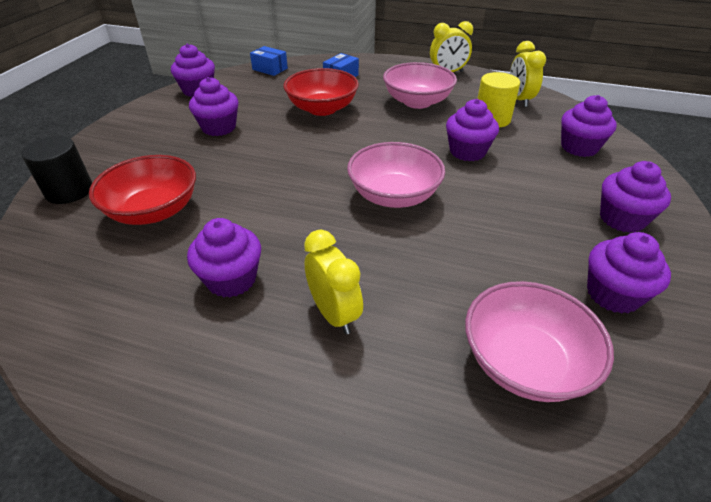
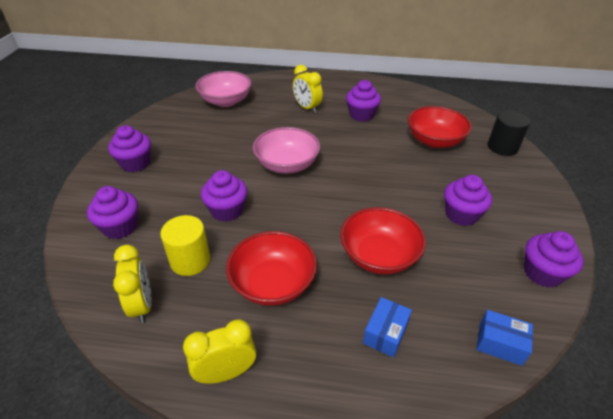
camera: 170 degrees right, 0 degrees up
(417, 102) = (273, 283): pink bowl -> red bowl
(613, 294) = (172, 125): purple cupcake -> none

